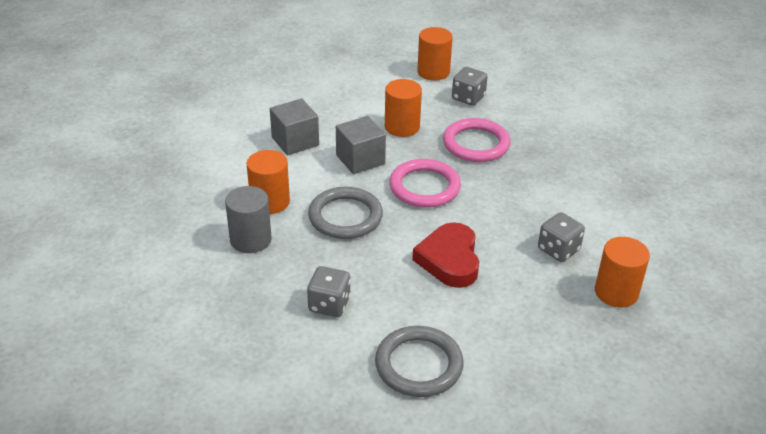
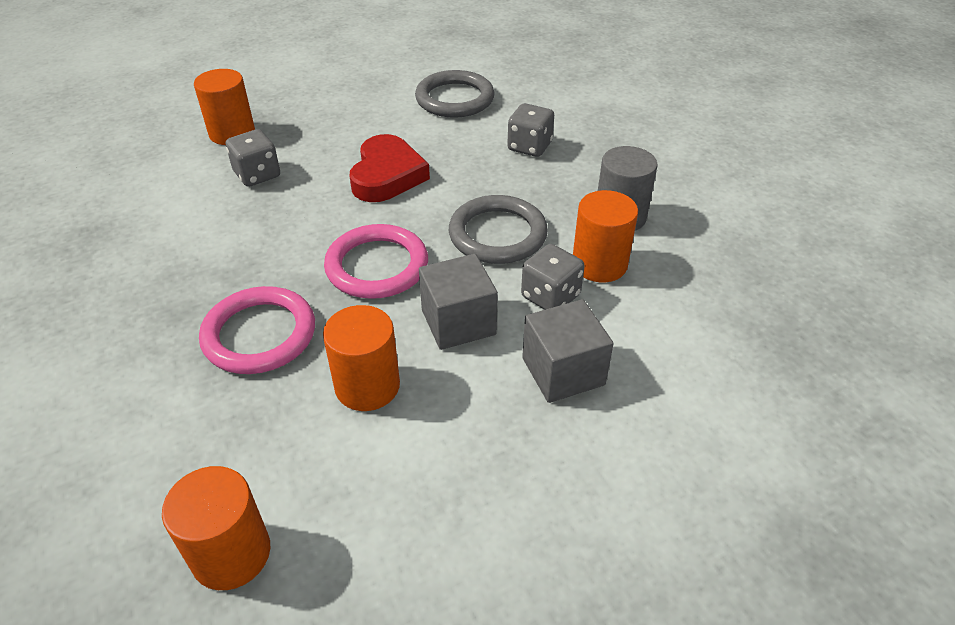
camera: 170 degrees left, 5 degrees up
(468, 98) = (205, 452): grey dice -> grey dice (550, 296)

